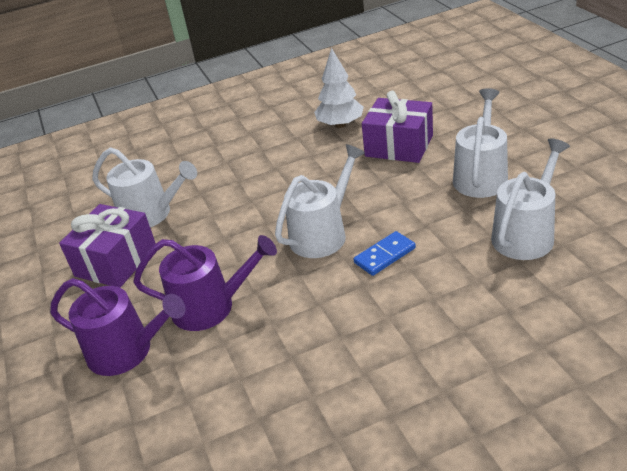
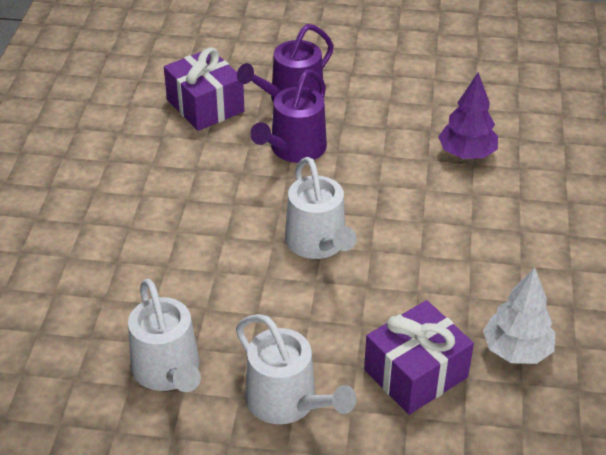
camera: 115 degrees right, 5 degrees up
(116, 261) = (411, 118): purple gift -> purple gift (205, 106)
(151, 214) = (466, 154): white watering can -> purple tree
(385, 255) = (246, 266): blue domino -> none

